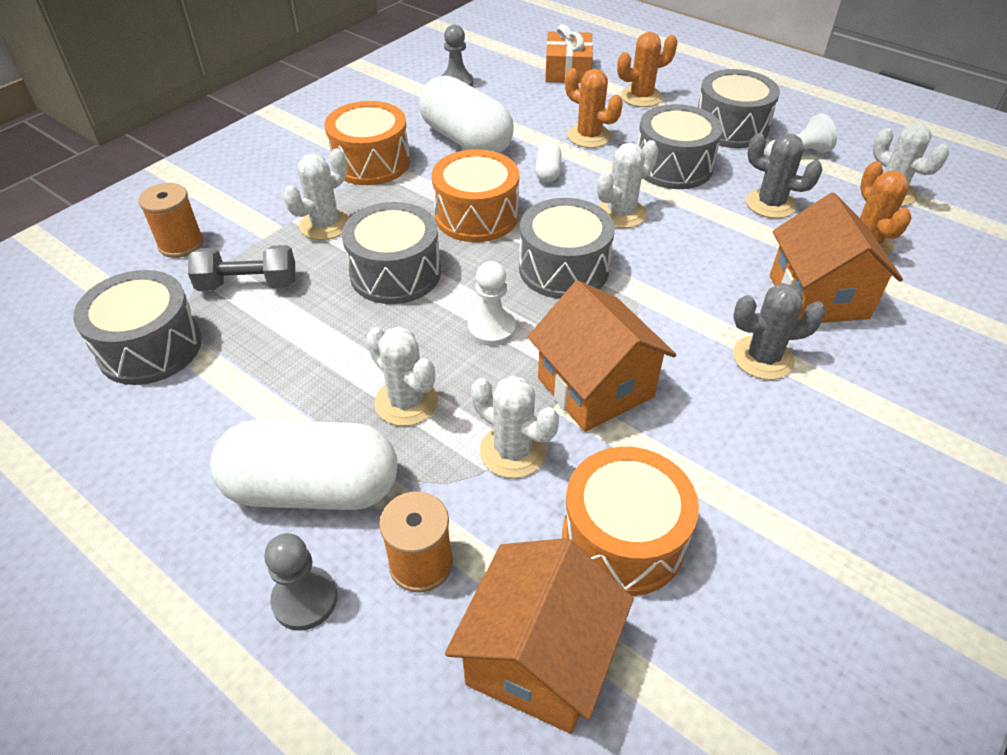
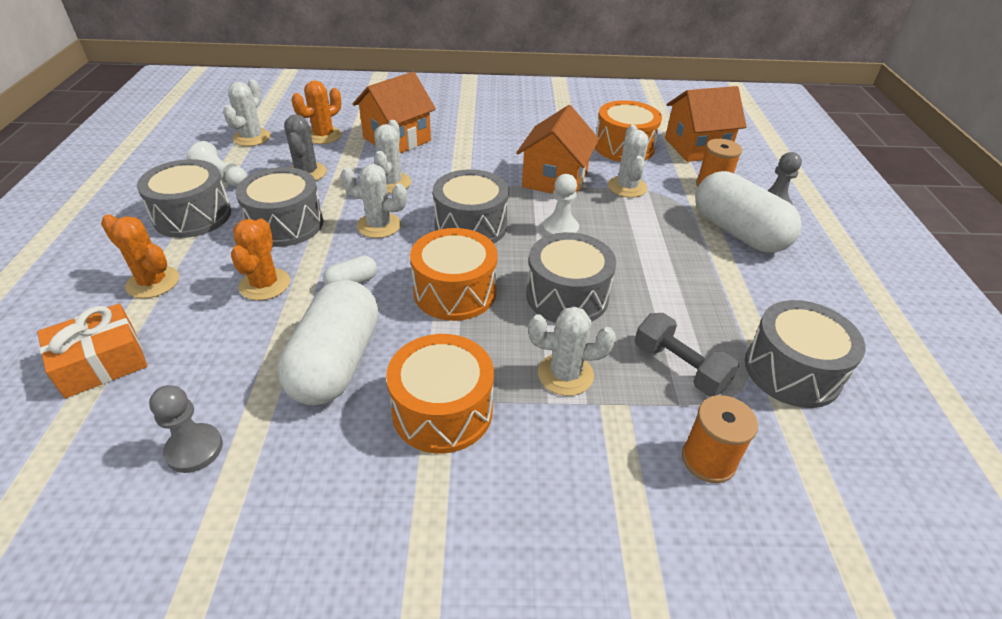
camera: 130 degrees left, 5 degrees down
(406, 402) = (652, 232): white cactus -> white cactus (391, 183)
(763, 358) = (469, 143): grey cactus -> none

